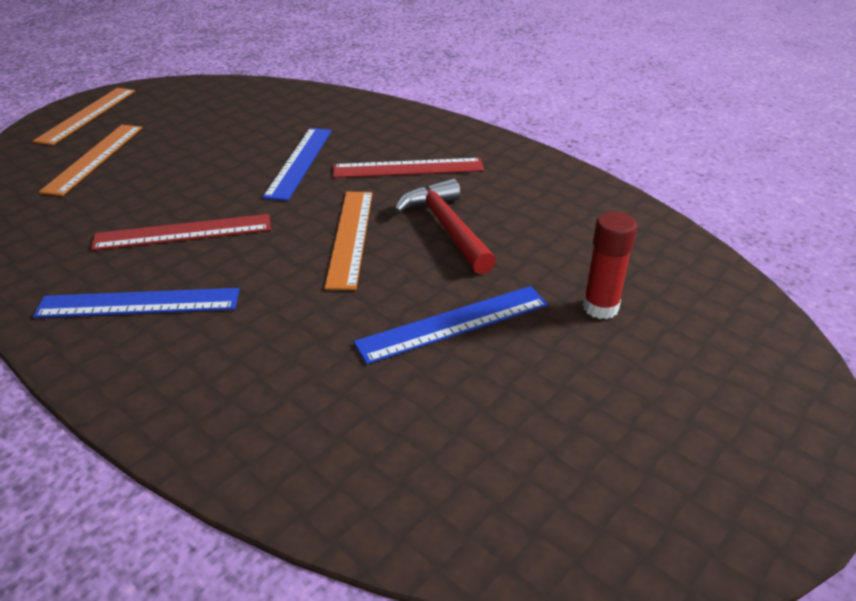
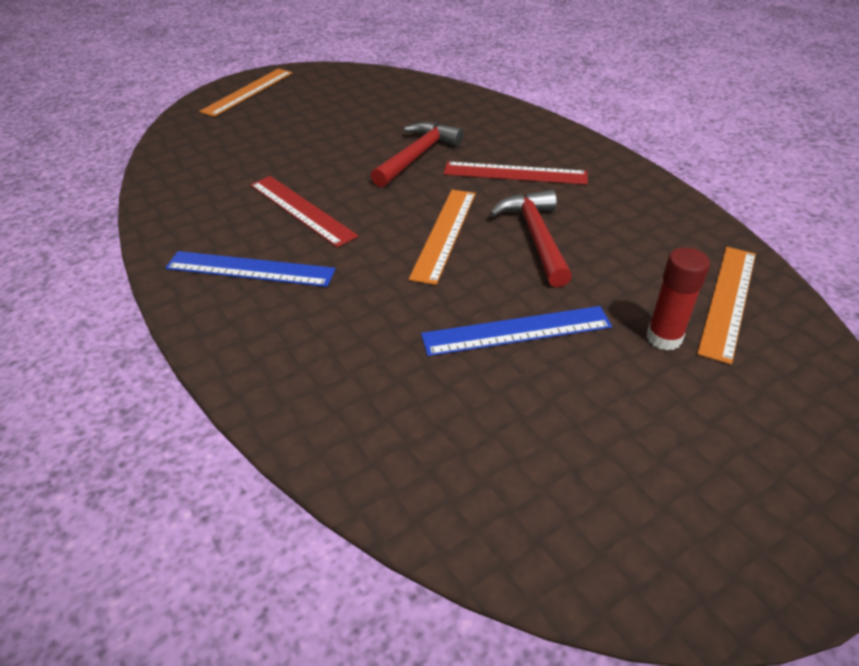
camera: 15 degrees right, 5 degrees up
(94, 158) = (245, 132): orange ruler -> orange ruler (728, 301)
(183, 232) = (301, 210): red ruler -> red ruler turned 45 degrees clockwise
(299, 162) = (417, 156): blue ruler -> red hammer

